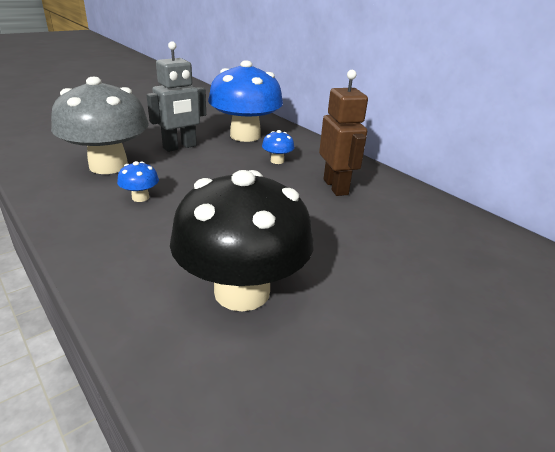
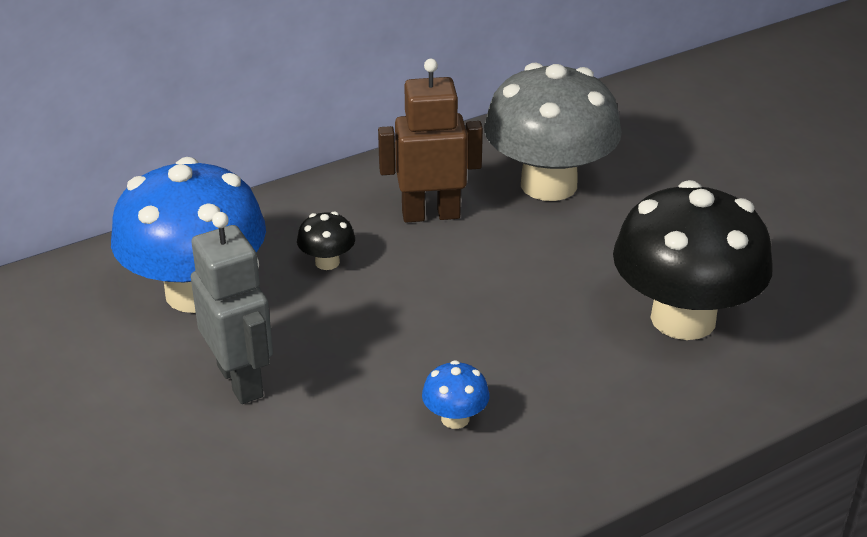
camera: 80 degrees left, 5 degrees up
(108, 166) = (320, 474): grey mushroom -> grey mushroom (548, 184)
(277, 161) = (327, 262): blue mushroom -> black mushroom

